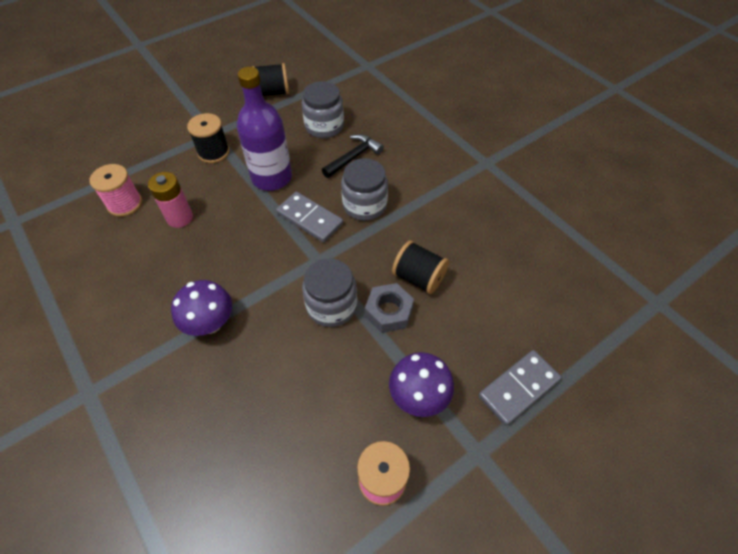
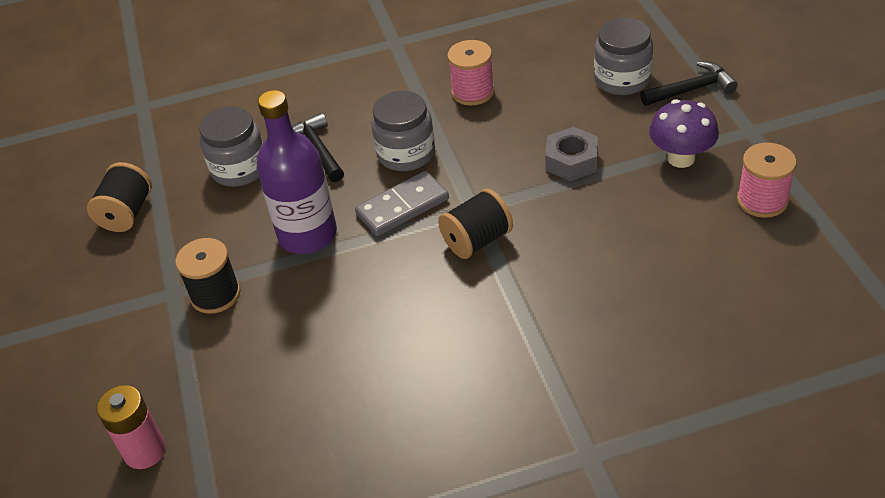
camera: 65 degrees left, 10 degrees down
(125, 204) = (264, 410): pink spool -> pink spool (473, 92)
(180, 218) = (330, 343): pink battery -> pink battery (145, 451)
(210, 323) = (528, 321): purple mushroom -> none
(331, 306) = (545, 206): grey jar -> grey jar (622, 79)
(418, 277) = (535, 129): black spool -> black spool (477, 240)
(518, 388) = (691, 89): grey domino -> black hammer

